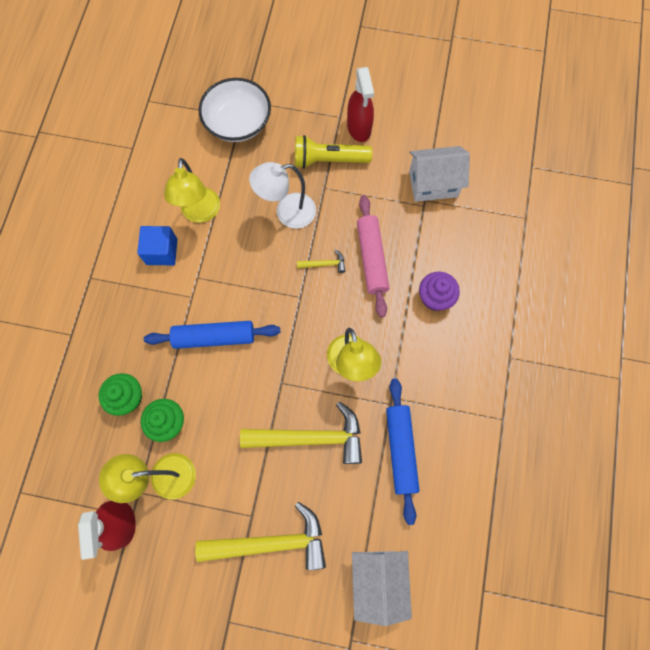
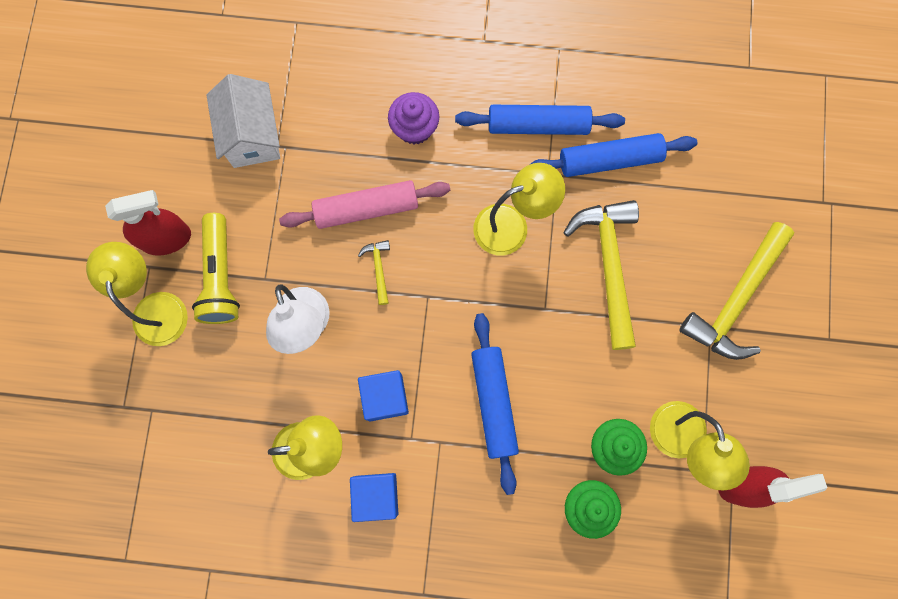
camera: 95 degrees left, 5 degrees up
(229, 262) = (385, 397): none -> blue cube
(238, 122) = (161, 414): white bowl -> none
(271, 542) = (736, 300): yellow hammer -> yellow hammer turned 135 degrees counterclockwise
(311, 121) = (157, 307): none -> yellow lamp
(378, 579) = (756, 177): white house -> none
(434, 394) = (538, 125): none -> blue rolling pin

